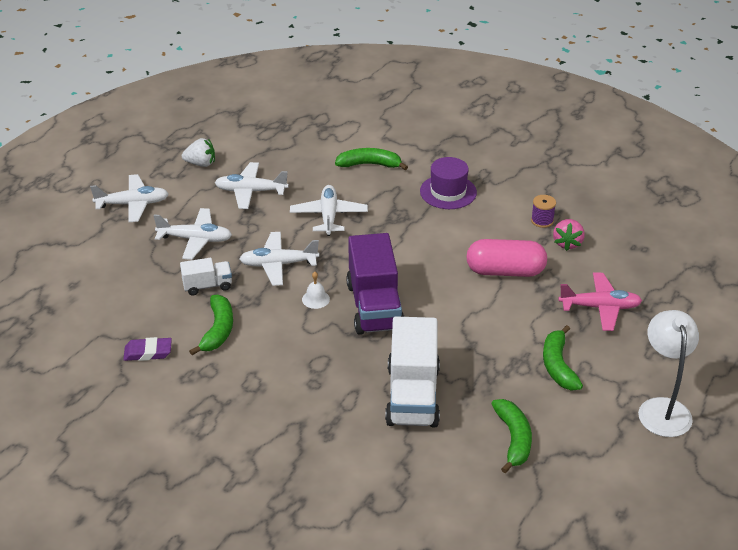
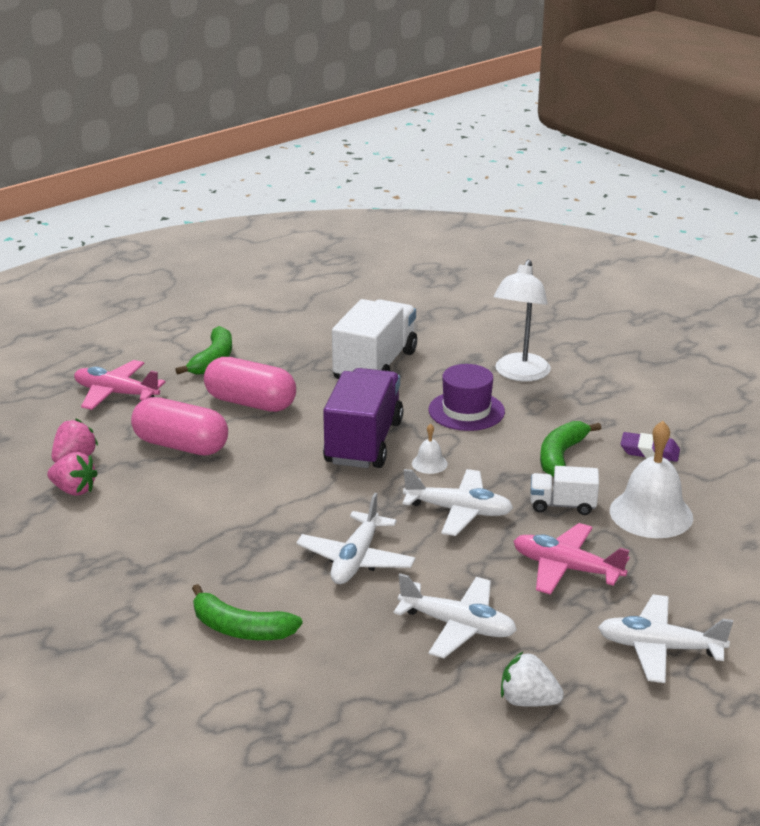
camera: 160 degrees left, 10 degrees down
(143, 293) = (651, 513): none -> white bell
(195, 239) = (566, 568): white plane -> pink plane
(448, 192) = (159, 556): purple hat -> purple hat (466, 411)
(487, 324) = (251, 403): none -> pink capsule
(513, 439) = (306, 324): green banana -> none
(542, 221) = (74, 490): purple spool -> pink strawberry
(662, 408) = (153, 318): white lamp -> white lamp (519, 374)

